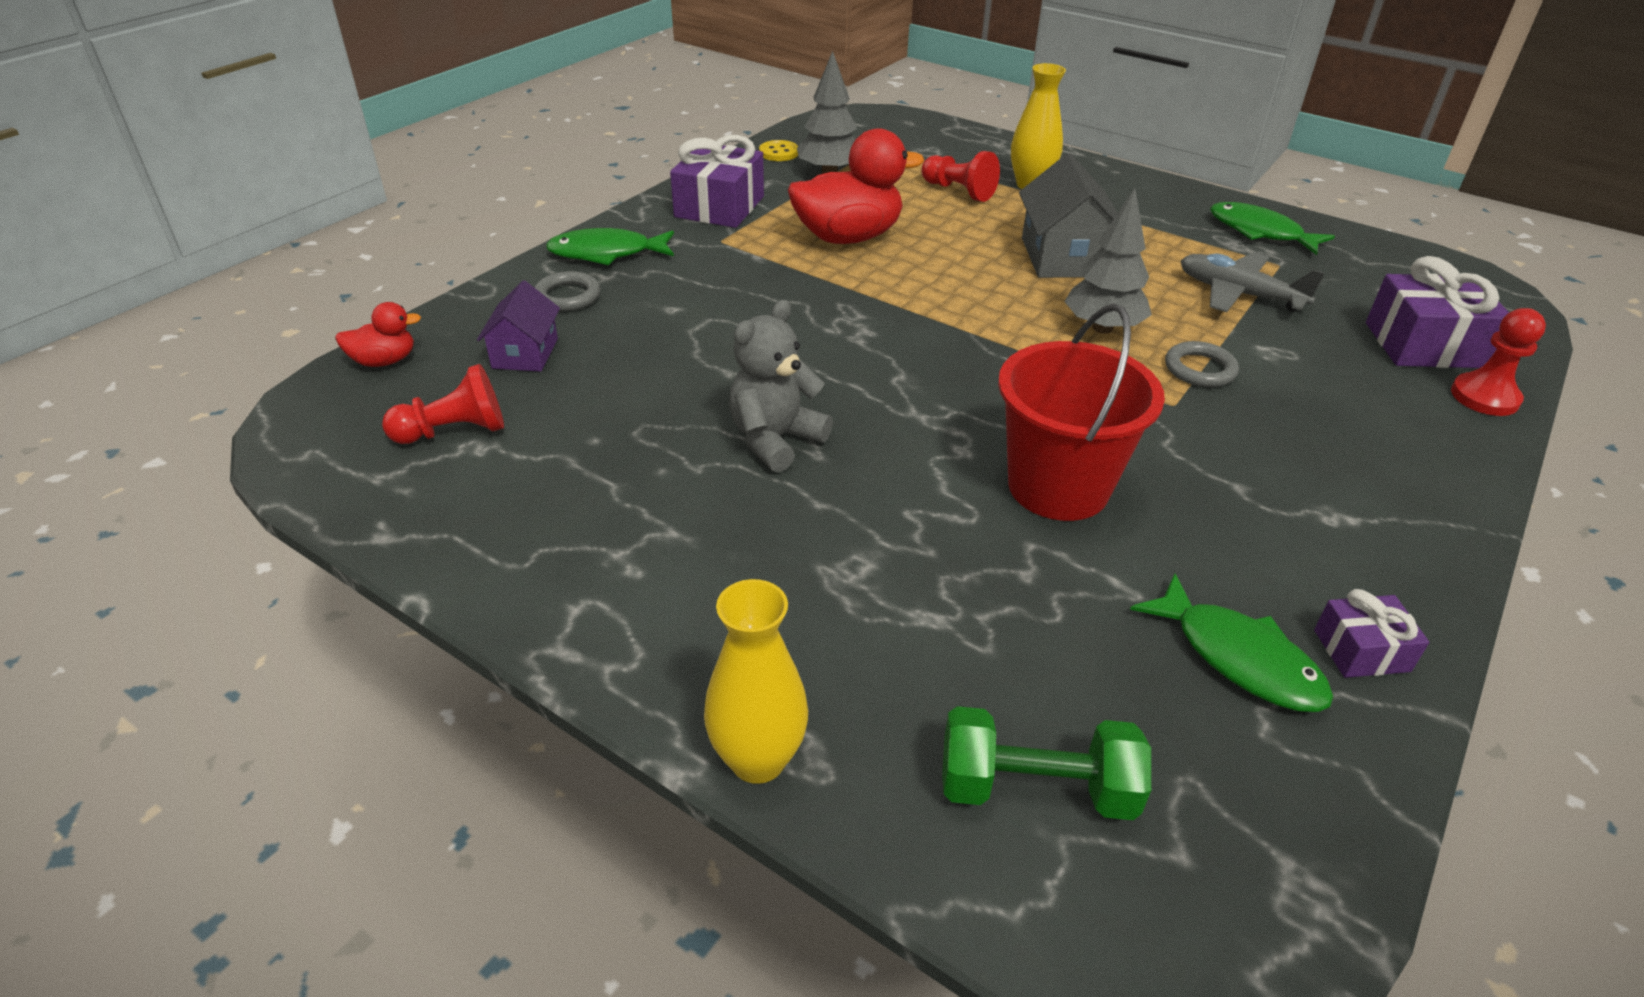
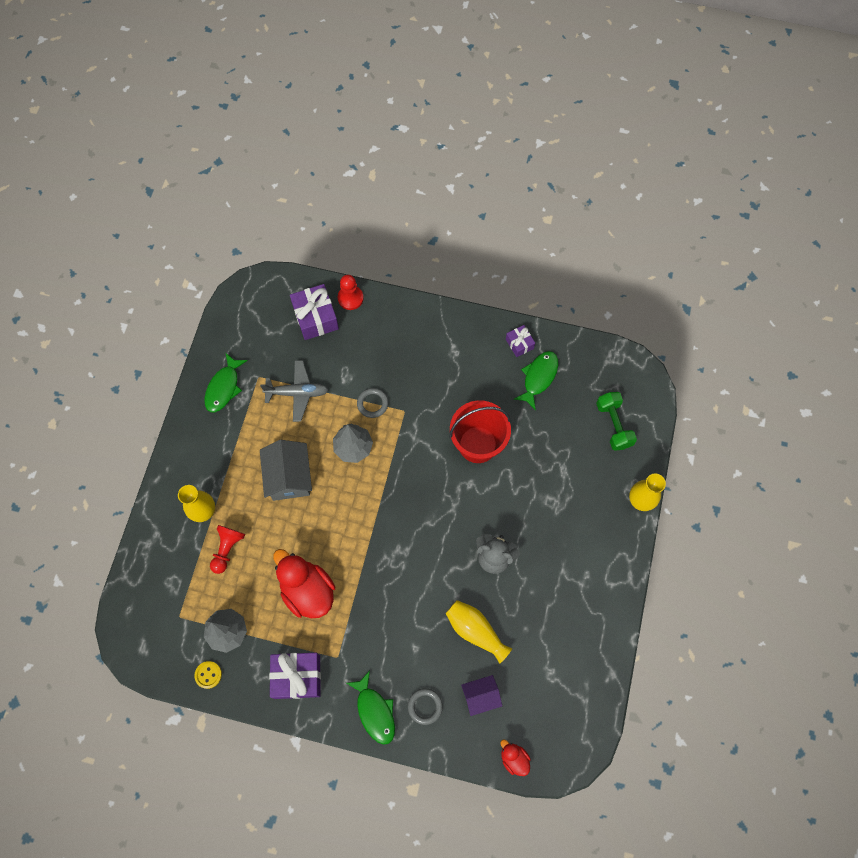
camera: 110 degrees left, 30 degrees up
(454, 431) = (546, 690): red pawn -> none
(645, 377) = (475, 631): none -> yellow vase
(1063, 257) = (289, 477): grey house -> grey house turned 75 degrees counterclockwise
(1239, 294) = (297, 393): grey plane -> grey plane turned 105 degrees counterclockwise

